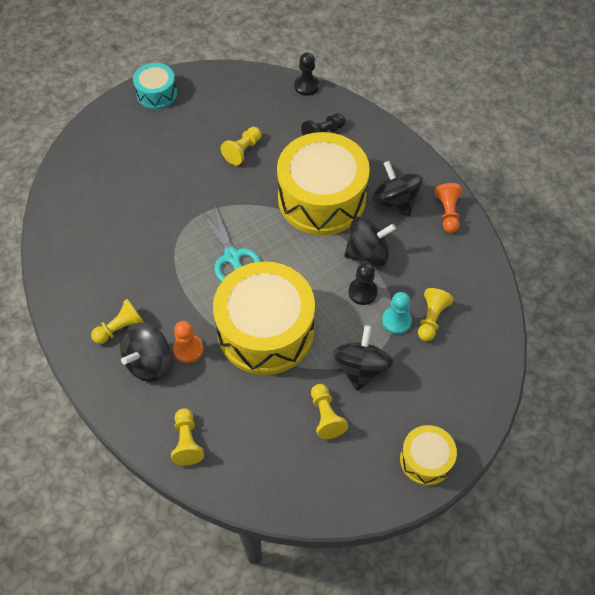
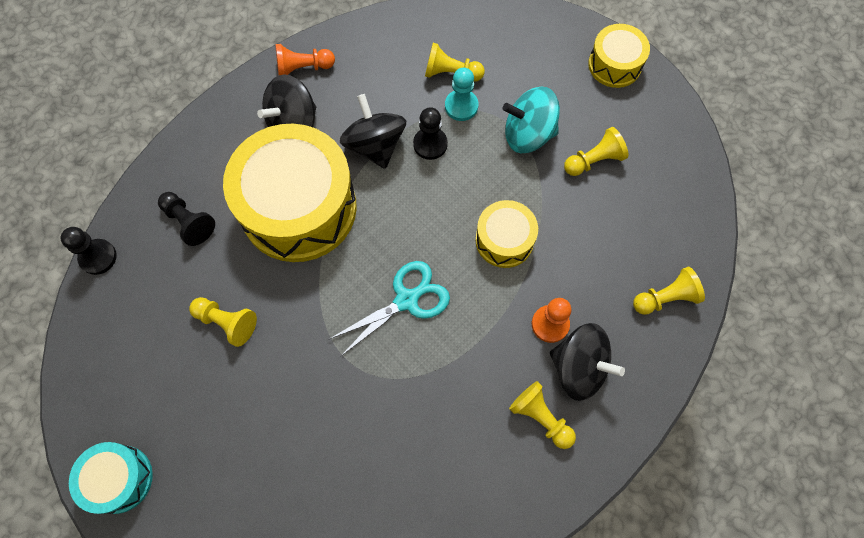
camera: 100 degrees left, 10 degrees up
(265, 331) = (504, 240): yellow drum -> yellow drum, size x0.50
(360, 368) = (528, 134): black spinning top -> turquoise spinning top

